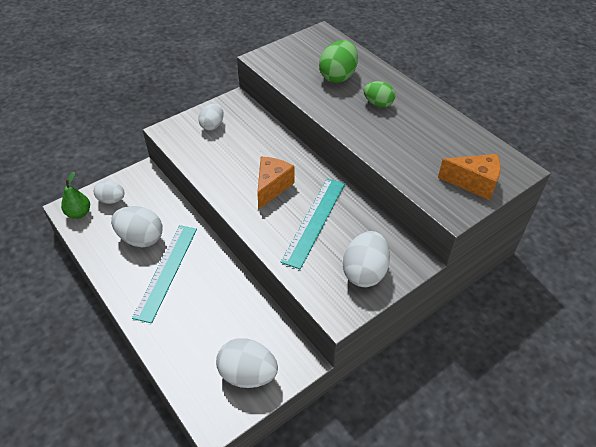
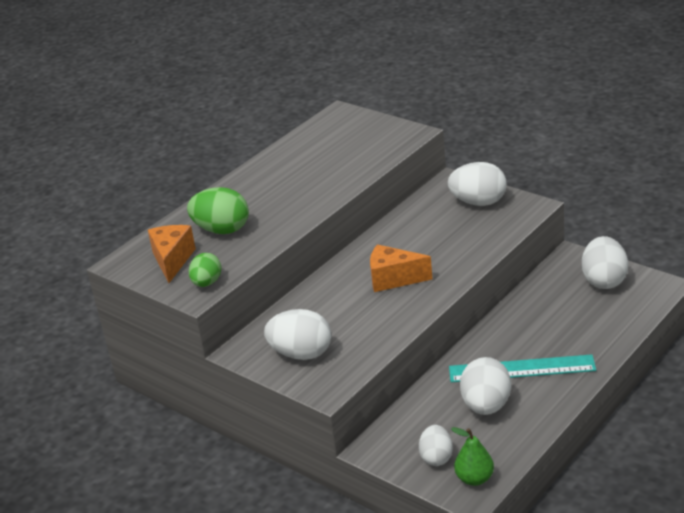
camera: 100 degrees left, 15 degrees down
(212, 125) = (301, 354): white egg -> white egg, size x1.56
(314, 221) = (430, 241): turquoise ruler -> none
(378, 104) = (267, 195): green egg -> green egg (207, 283)
(474, 183) = (371, 129): orange cheese -> orange cheese (172, 260)

